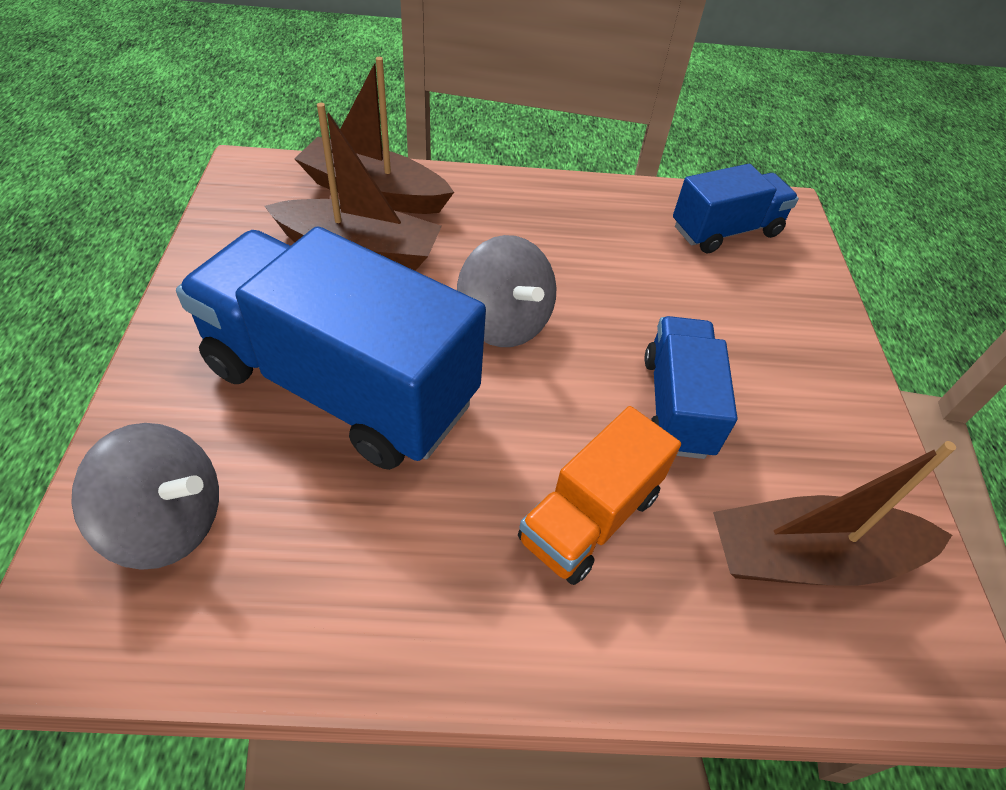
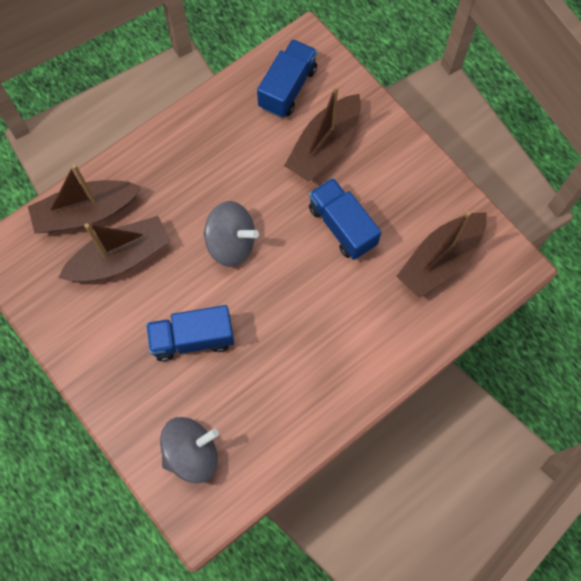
camera: 35 degrees left, 20 degrees up
(341, 384) = (192, 338): blue truck -> blue truck, size x0.53
(589, 517) = (348, 312): orange truck -> none
(726, 308) = (324, 146): none -> brown boat

